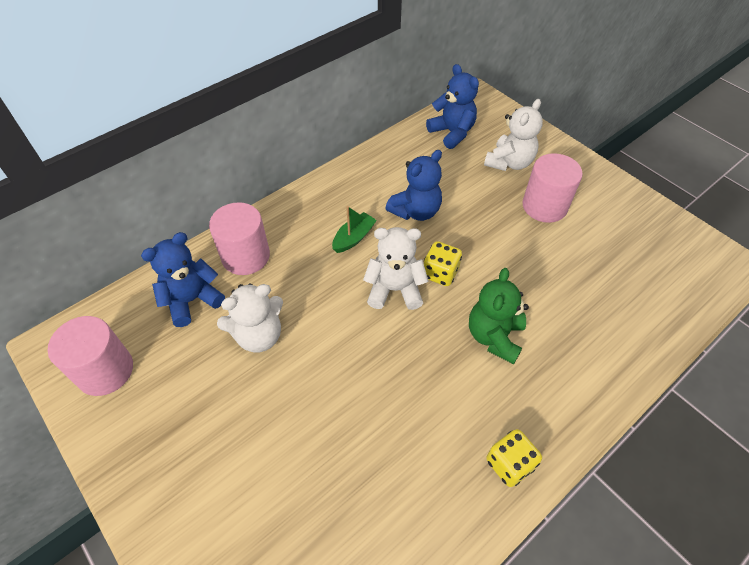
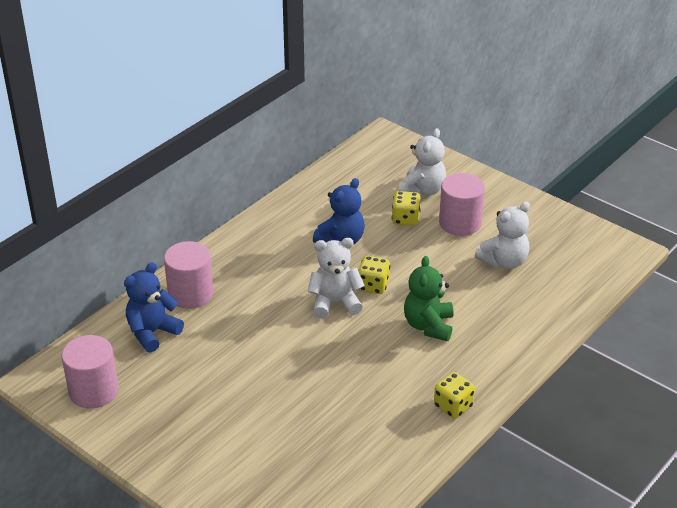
camera: 10 degrees left, 15 degrees down
(259, 335) = (222, 350): white teddy bear -> white teddy bear (504, 261)
(354, 238) = (288, 268): green boat -> none
(452, 133) = (362, 170): blue teddy bear -> none
(487, 194) = (405, 219): none -> yellow dice

